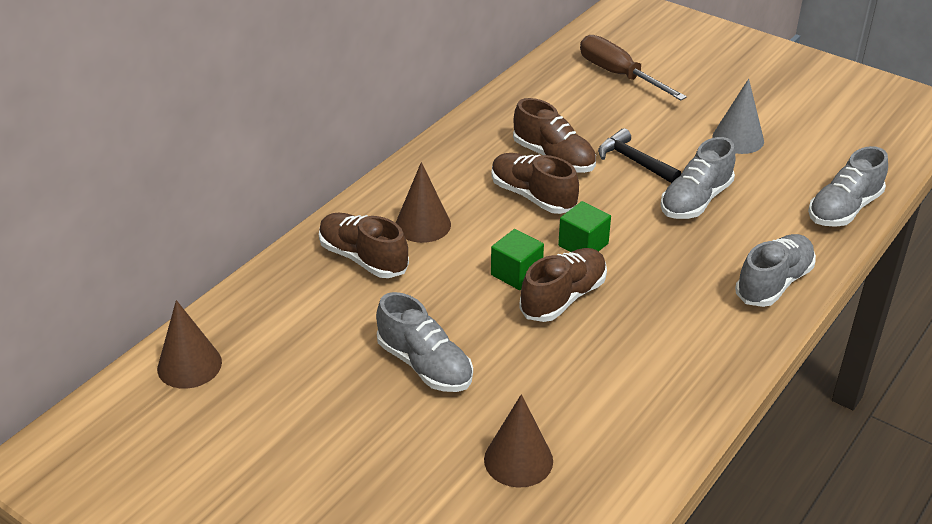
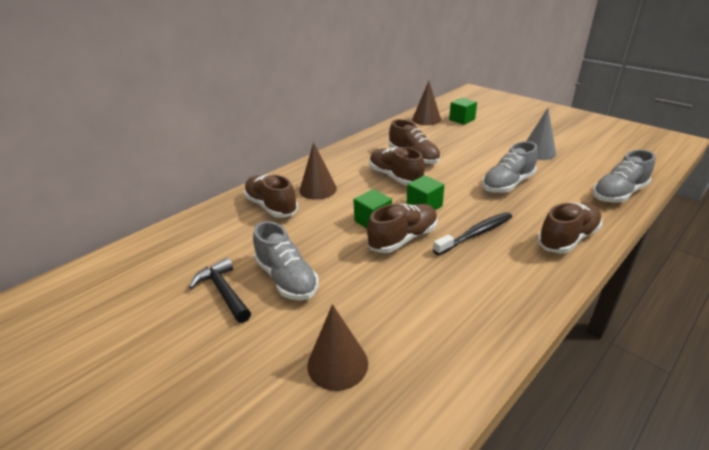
camera: 10 degrees right, 5 degrees down
(189, 365) = (121, 266): brown cone -> brown cone (426, 119)
(619, 75) = (462, 120): brown screwdriver -> green cube
(634, 161) = (466, 161): black hammer -> black hammer (223, 291)
(657, 284) = (476, 234): none -> black toothbrush
(773, 283) = (567, 238): grey shoe -> brown shoe

